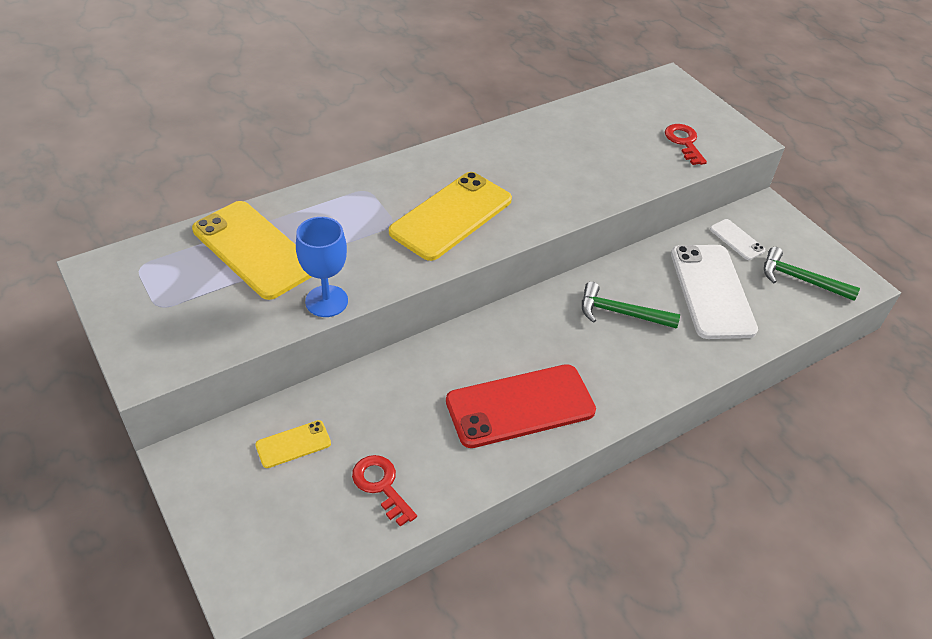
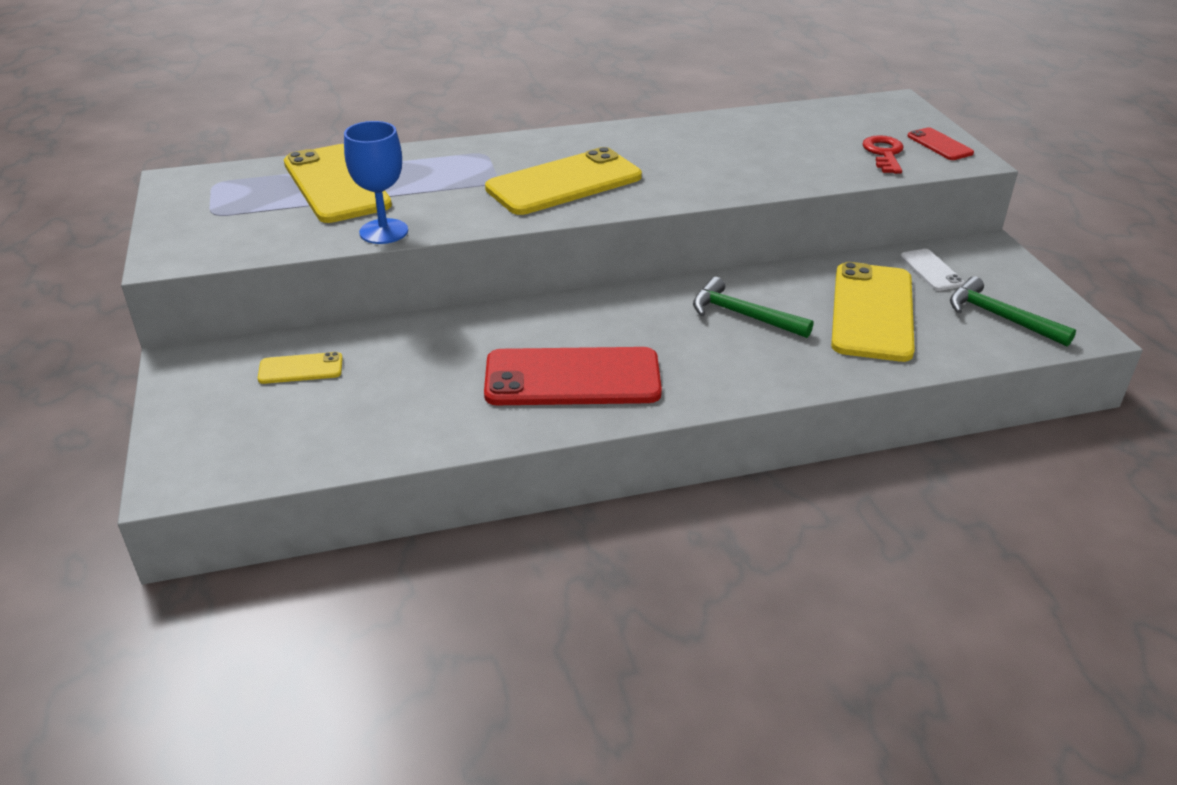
camera: 20 degrees right, 10 degrees down
(381, 486) = (372, 419): red key -> none
(712, 291) = (872, 312): white phone -> yellow phone
(720, 126) = (940, 144): none -> red phone

